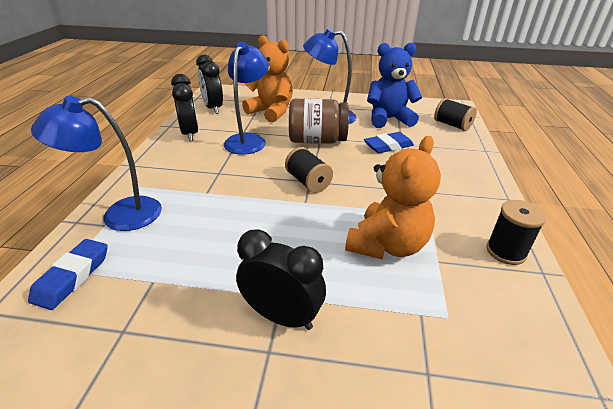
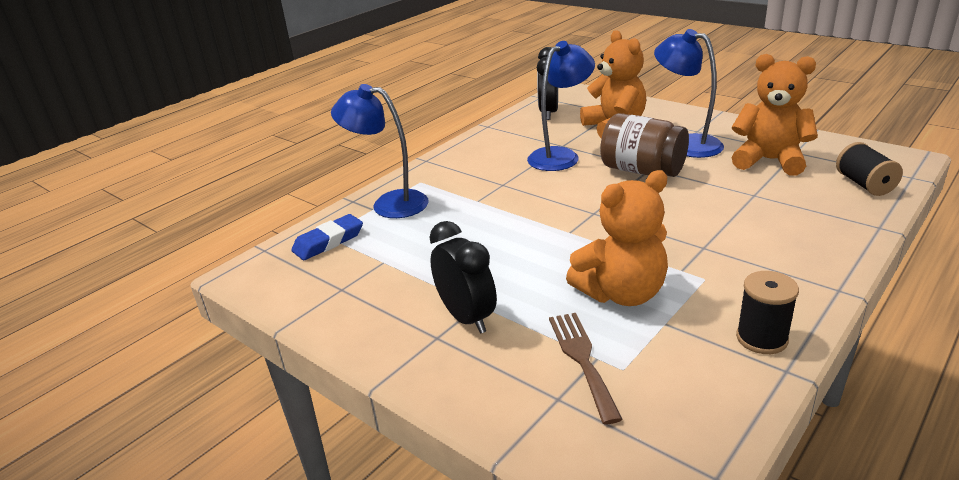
camera: 35 degrees right, 5 degrees down
(190, 134) = (502, 138): black clock -> none
(308, 182) = (590, 213): black spool -> none
(388, 119) = (769, 160): blue teddy bear -> orange teddy bear
(388, 146) = (732, 194): blue eraser -> none
(412, 321) = (582, 359): none -> brown fork

